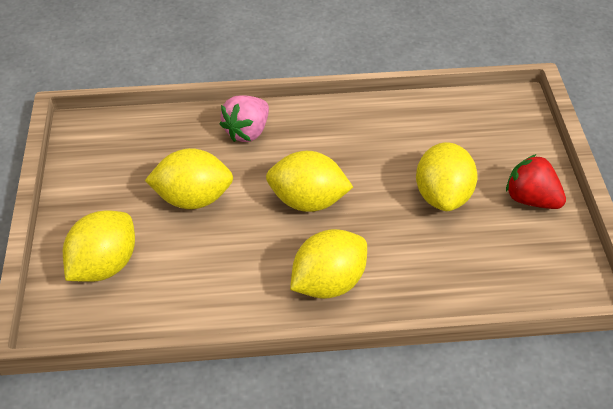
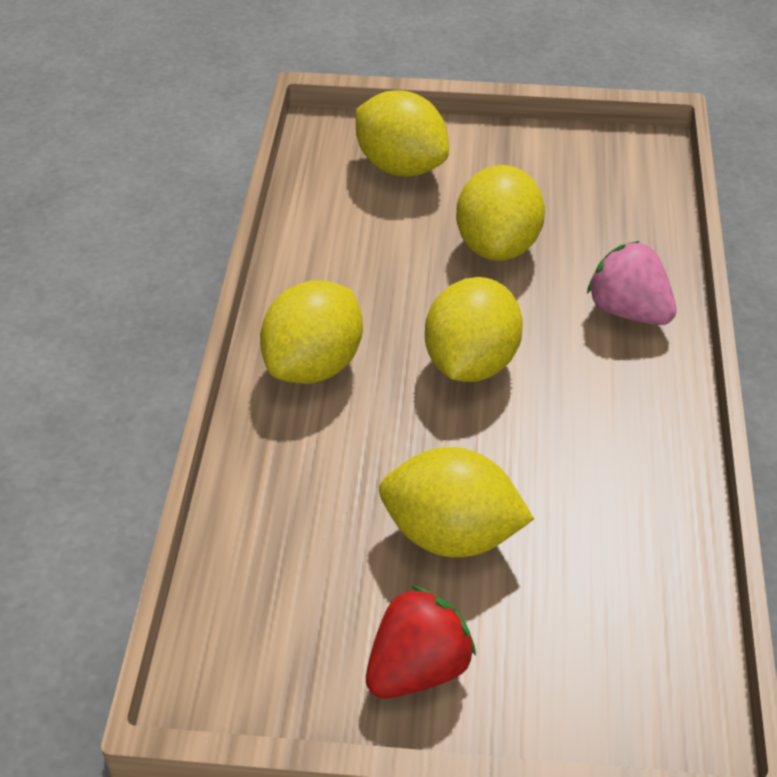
camera: 100 degrees right, 5 degrees down
(328, 281) = (314, 365): yellow lemon -> yellow lemon turned 60 degrees clockwise

